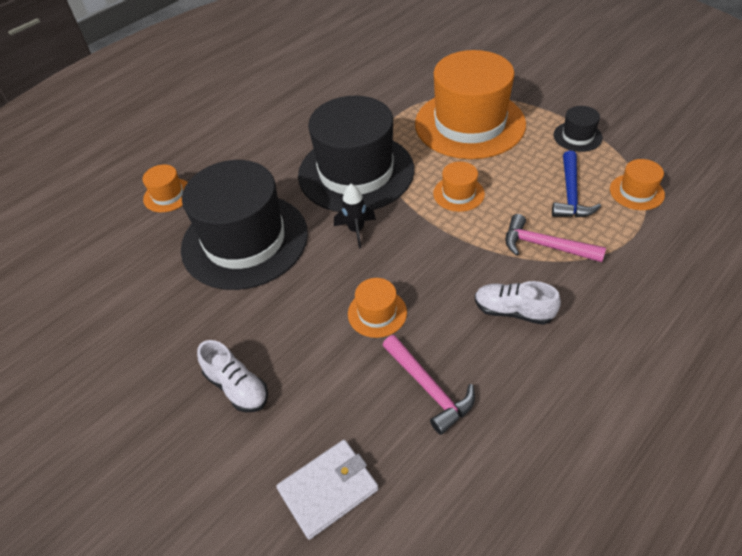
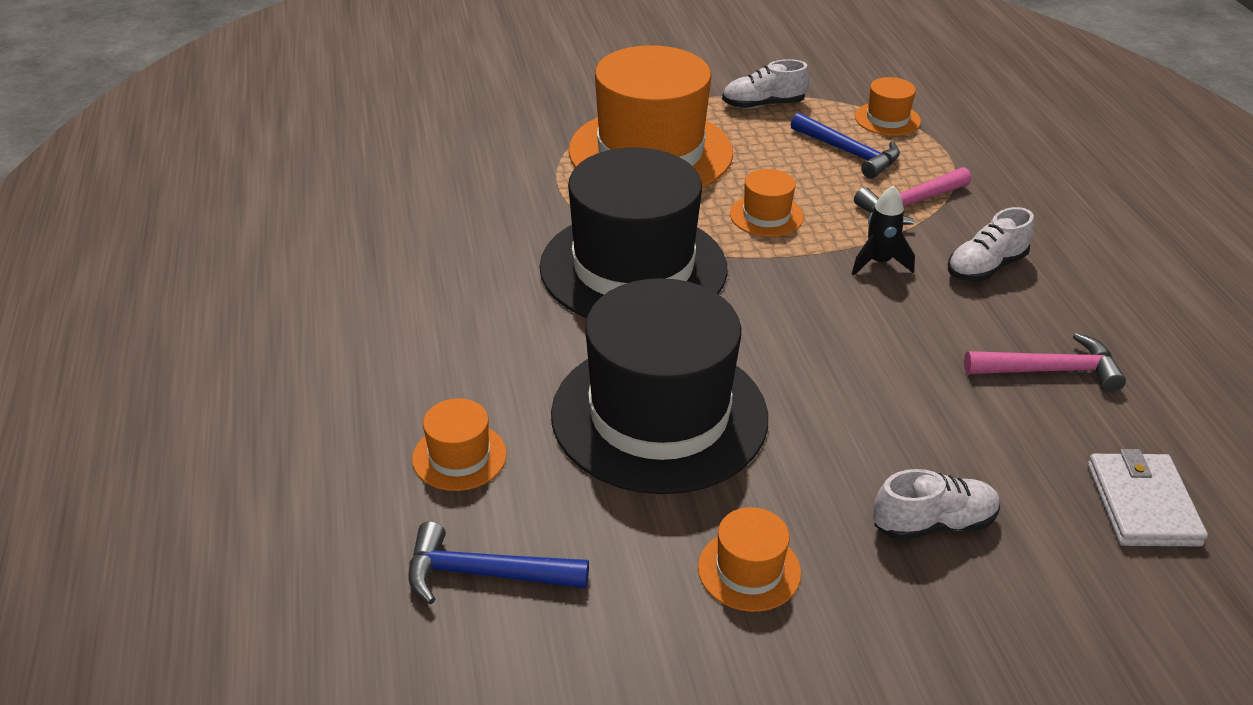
camera: 60 degrees left, 10 degrees down
(100, 242) = (485, 574): none -> blue hammer
(356, 230) = (746, 314): black rocket -> black rocket (879, 263)
(377, 313) = (906, 358): orange hat -> orange hat (749, 570)
(577, 136) = (763, 105): black hat -> white shoe

